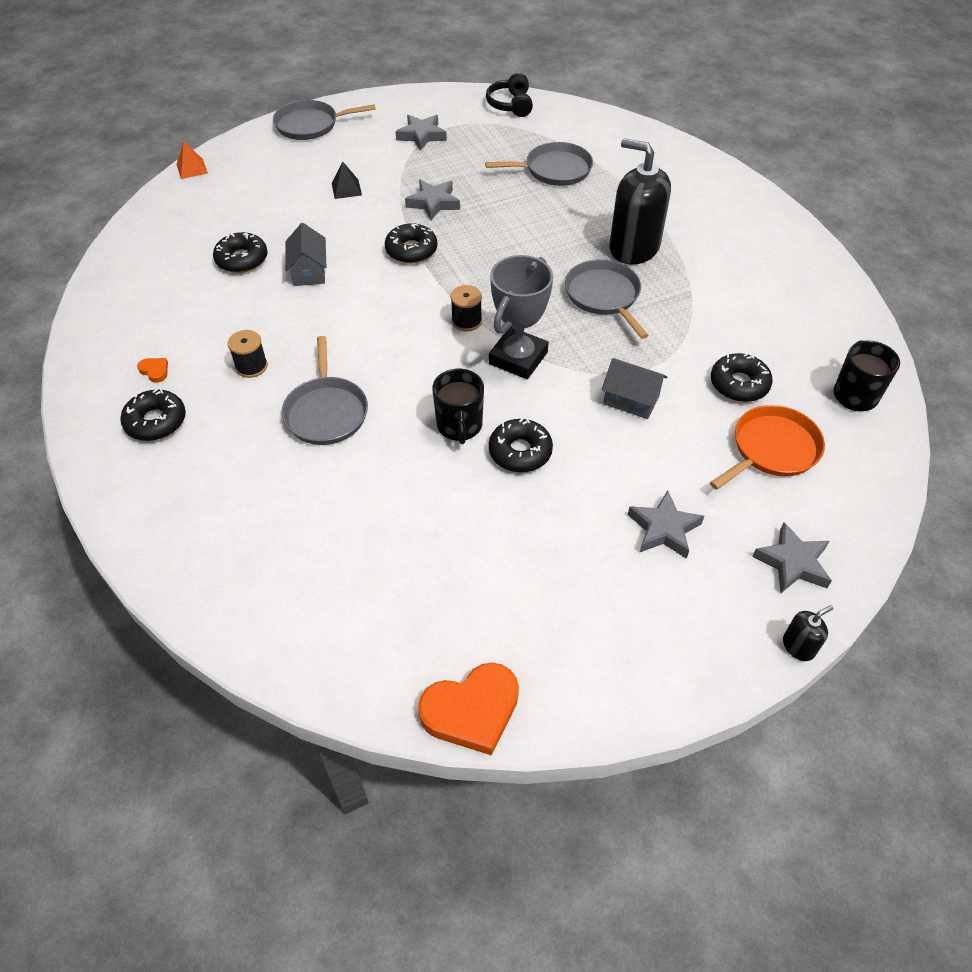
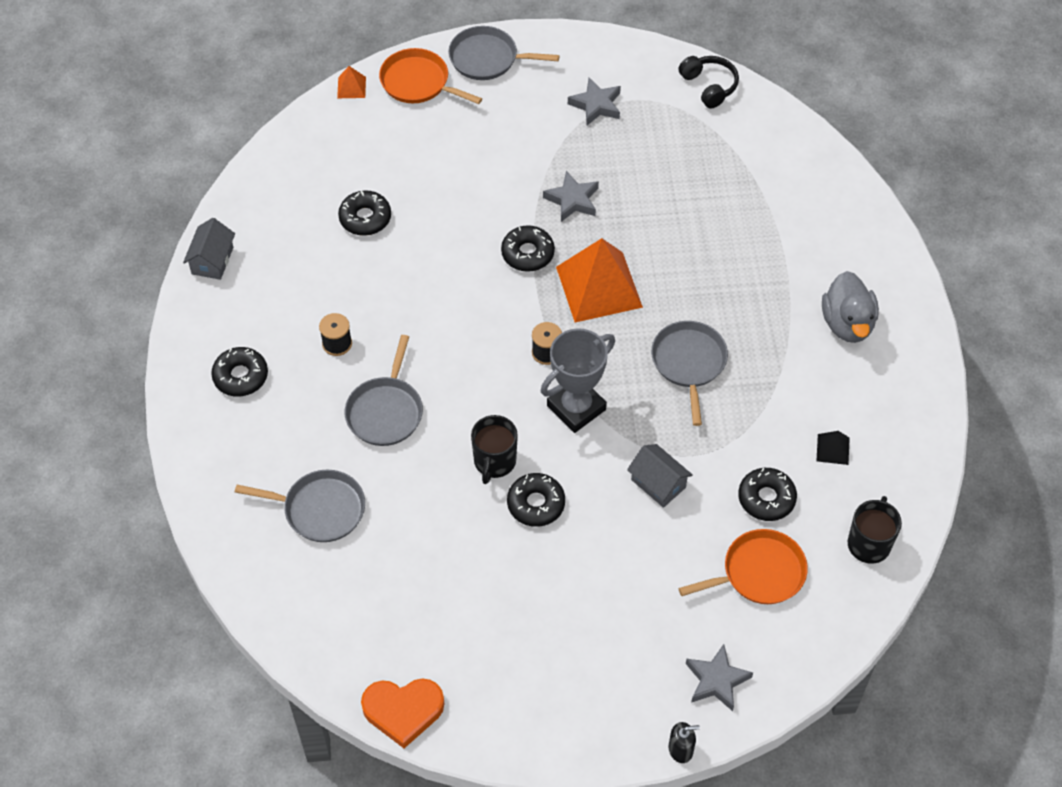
camera: 20 degrees right, 5 degrees up
(155, 371) = (253, 323): orange heart -> none
(253, 153) = (418, 82): none -> orange pan
(309, 271) = (422, 251): grey house -> grey house (212, 260)
(346, 189) = (493, 157): black pyramid -> black pyramid (833, 449)
(490, 259) = (598, 287): none -> orange pyramid
(511, 105) = (709, 86): black headphones -> black headphones turned 135 degrees clockwise
(554, 170) = (714, 191): grey pan -> grey pan (320, 509)
(634, 248) = (746, 314): black soap dispenser -> none
(664, 529) = (624, 615): grey star -> none
(723, 233) = (847, 324): none -> grey duck

